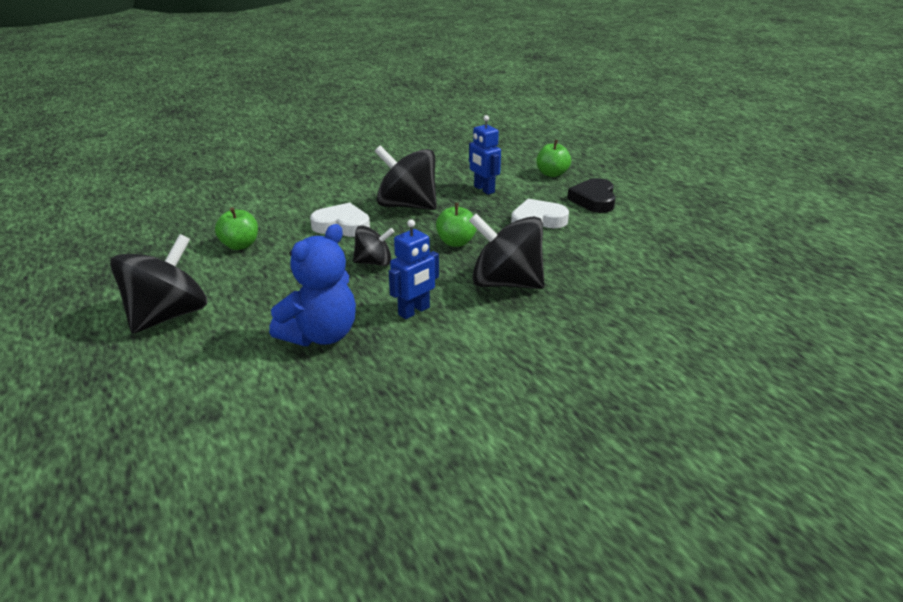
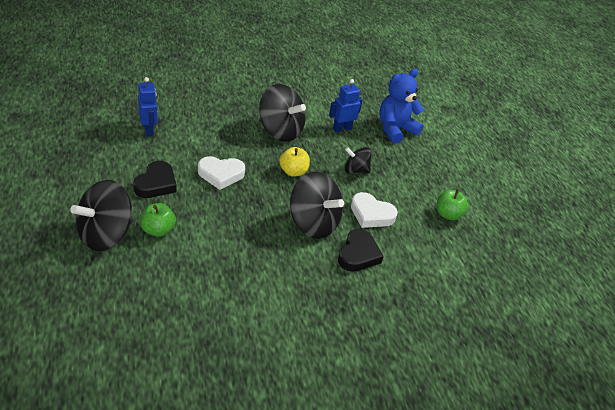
camera: 170 degrees left, 10 degrees up
(167, 316) = (481, 165): black spinning top -> black spinning top (105, 235)
(350, 195) = (358, 254): none -> black heart
(456, 242) = (293, 171): green apple -> yellow apple
(484, 189) = (237, 226): blue robot -> blue robot (149, 130)

